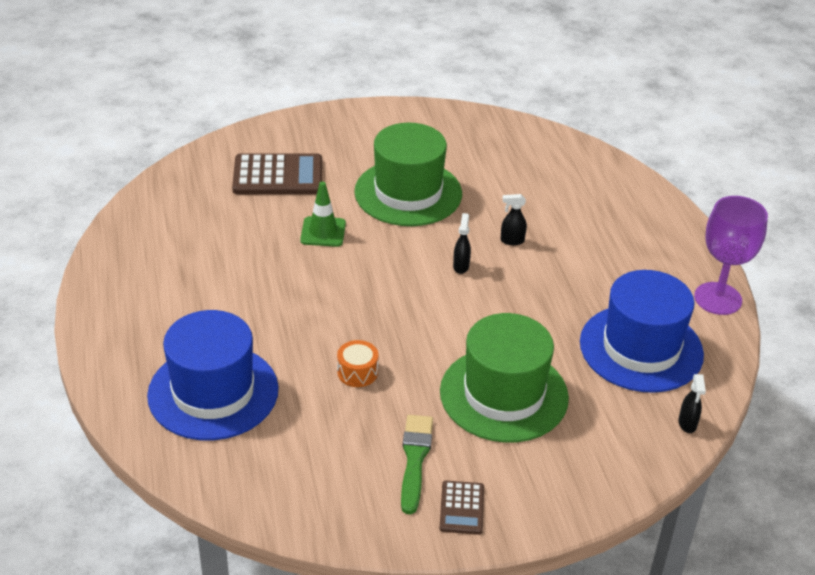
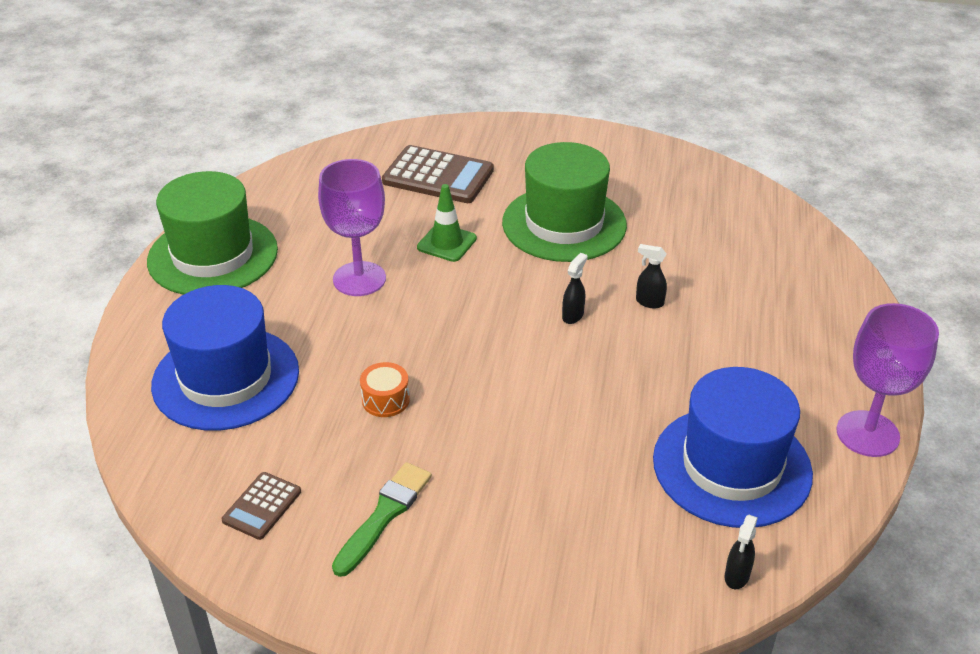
camera: 25 degrees right, 0 degrees up
(270, 280) = (359, 279): none -> purple goblet
(462, 508) = (400, 589): brown calculator -> brown calculator (262, 506)
(504, 394) = (531, 472): green hat -> green hat (213, 255)

